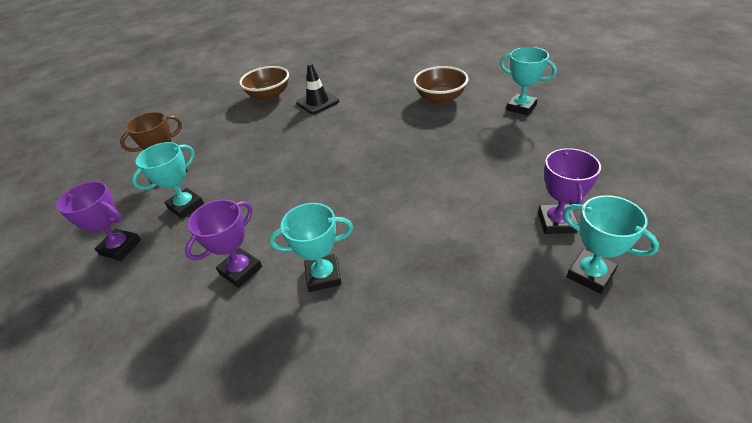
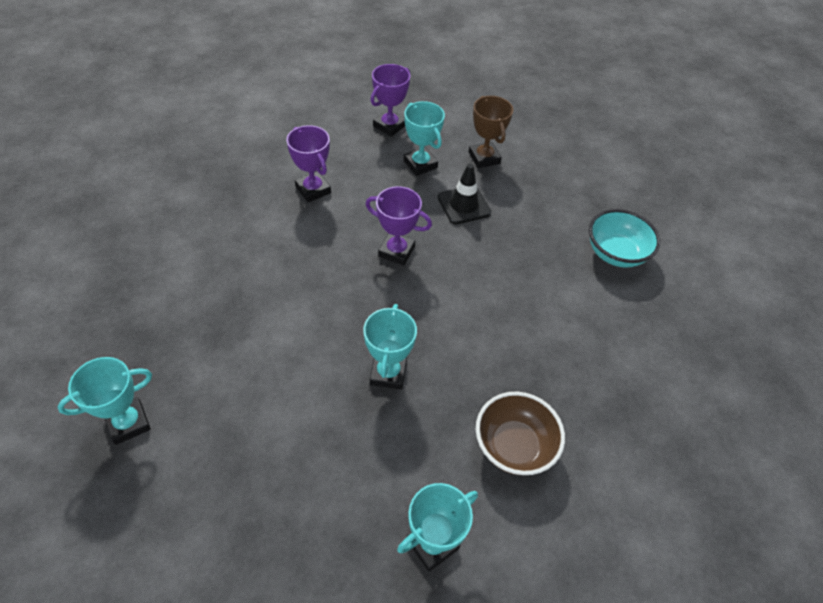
camera: 100 degrees right, 10 degrees up
(269, 96) = (615, 253): brown bowl -> turquoise bowl
(317, 102) = (573, 299): black traffic cone -> black traffic cone (464, 205)
(323, 276) = (270, 237): turquoise trophy -> turquoise trophy (388, 373)
(556, 222) = (201, 437): purple trophy -> purple trophy (396, 251)

